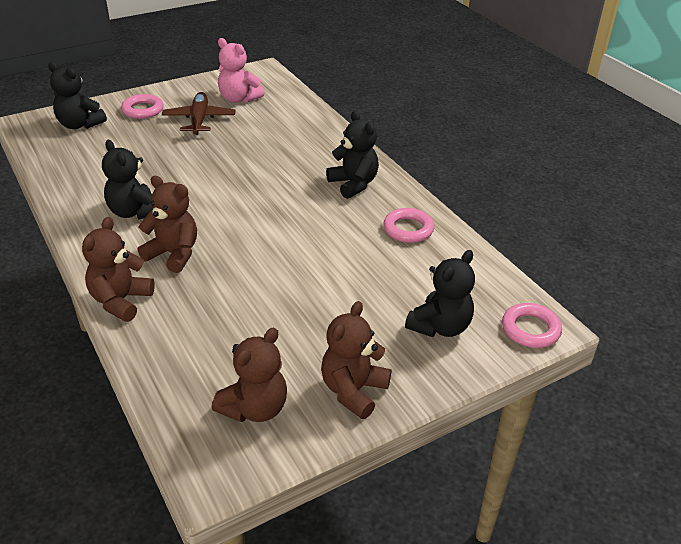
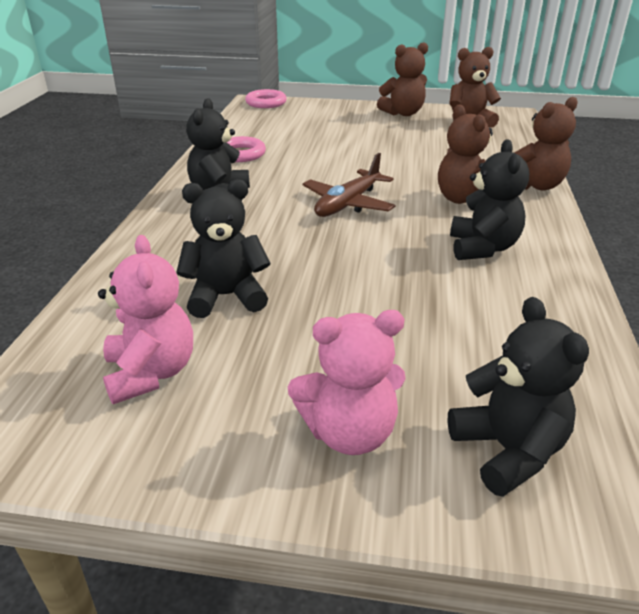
camera: 140 degrees left, 5 degrees down
(143, 110) = (349, 433): pink ring -> pink teddy bear
(199, 120) = (273, 354): brown plane -> brown plane (348, 204)
(440, 327) = (314, 116): black teddy bear -> black teddy bear (226, 296)

